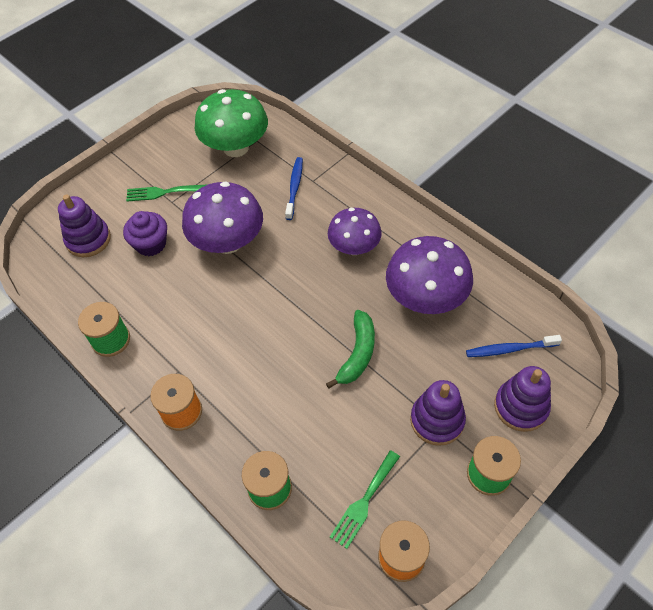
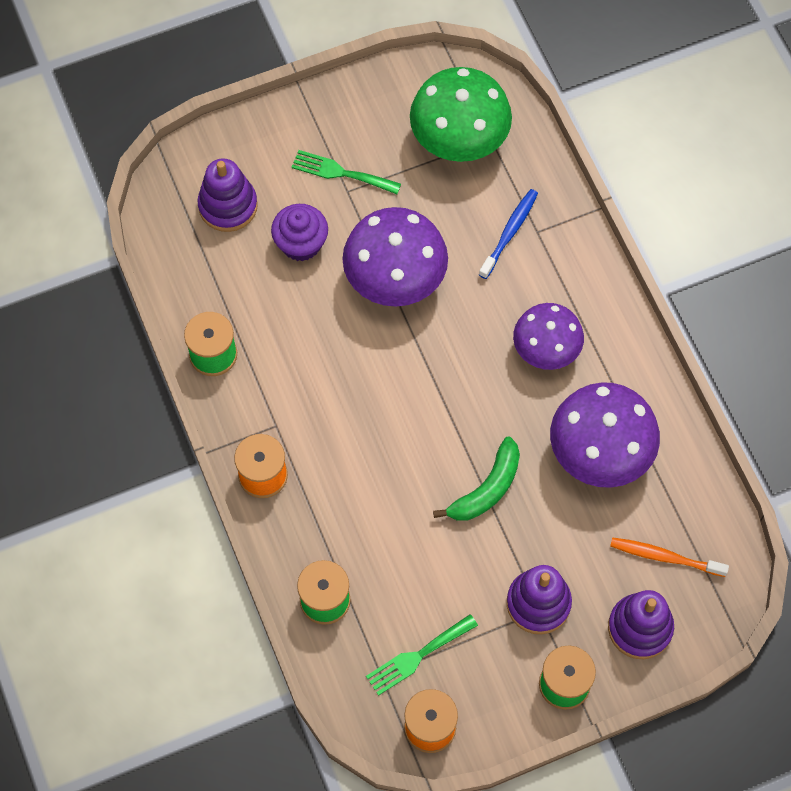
camera: 20 degrees right, 10 degrees up
(510, 349) = (665, 557): blue toothbrush -> orange toothbrush

